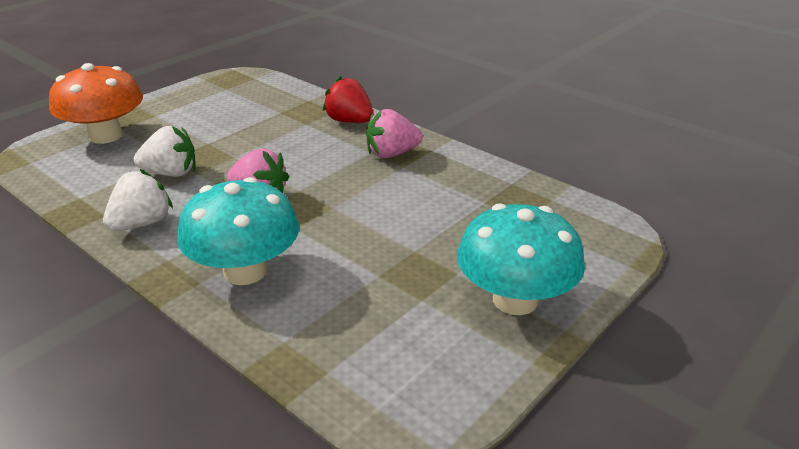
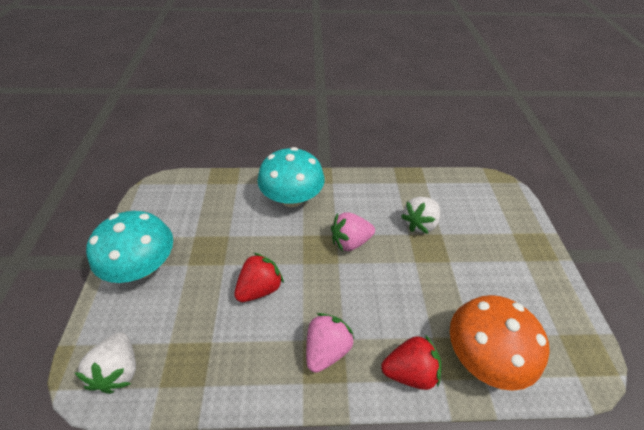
camera: 135 degrees right, 15 degrees up
(106, 136) = (504, 222): orange mushroom -> orange mushroom (482, 355)
(142, 224) = (373, 189): white strawberry -> white strawberry (119, 369)
(399, 211) = (259, 288): none -> red strawberry

